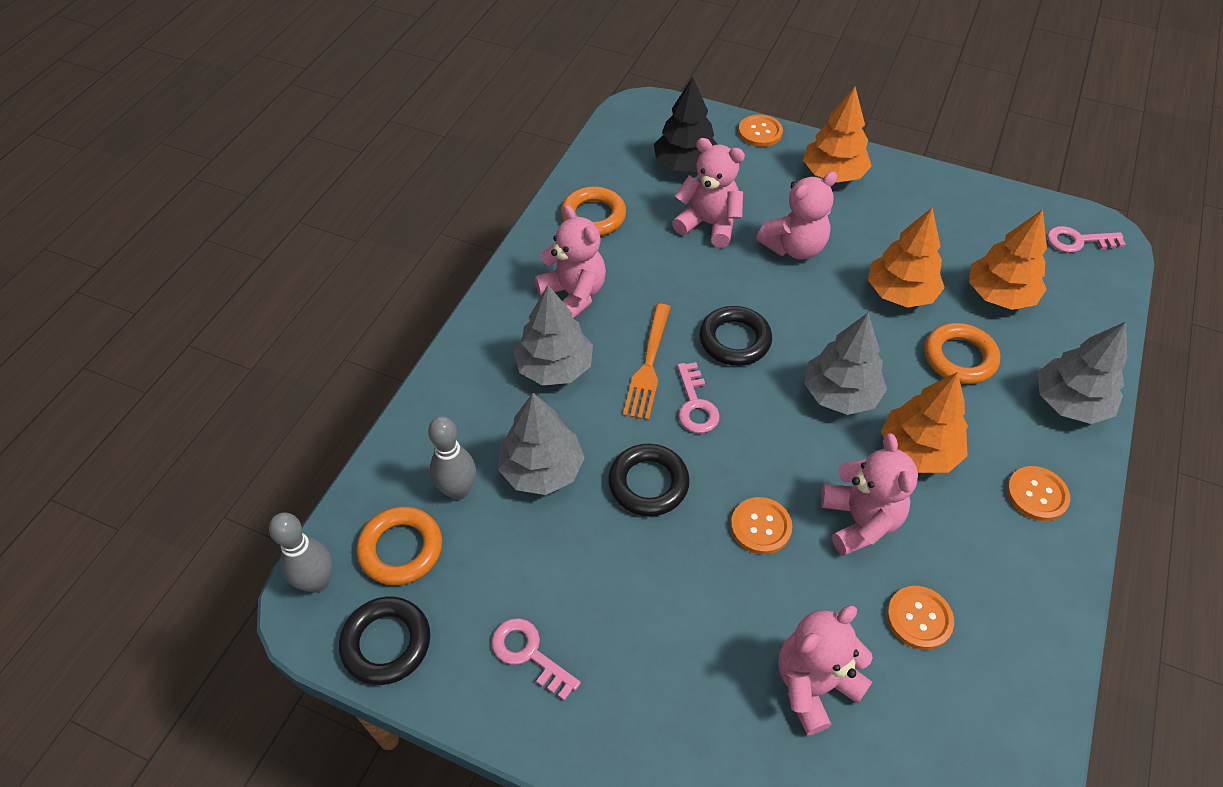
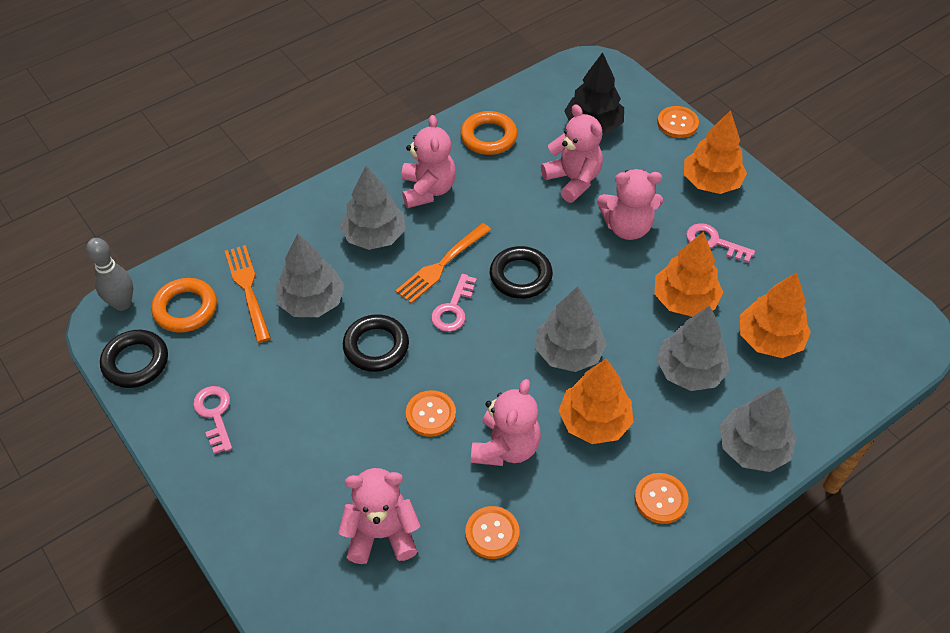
camera: 30 degrees right, 0 degrees up
(458, 490) = (248, 289): grey bowling pin -> orange fork
(959, 358) = (689, 371): orange ring -> grey tree
(1078, 241) = (884, 328): pink key -> pink key (714, 242)

